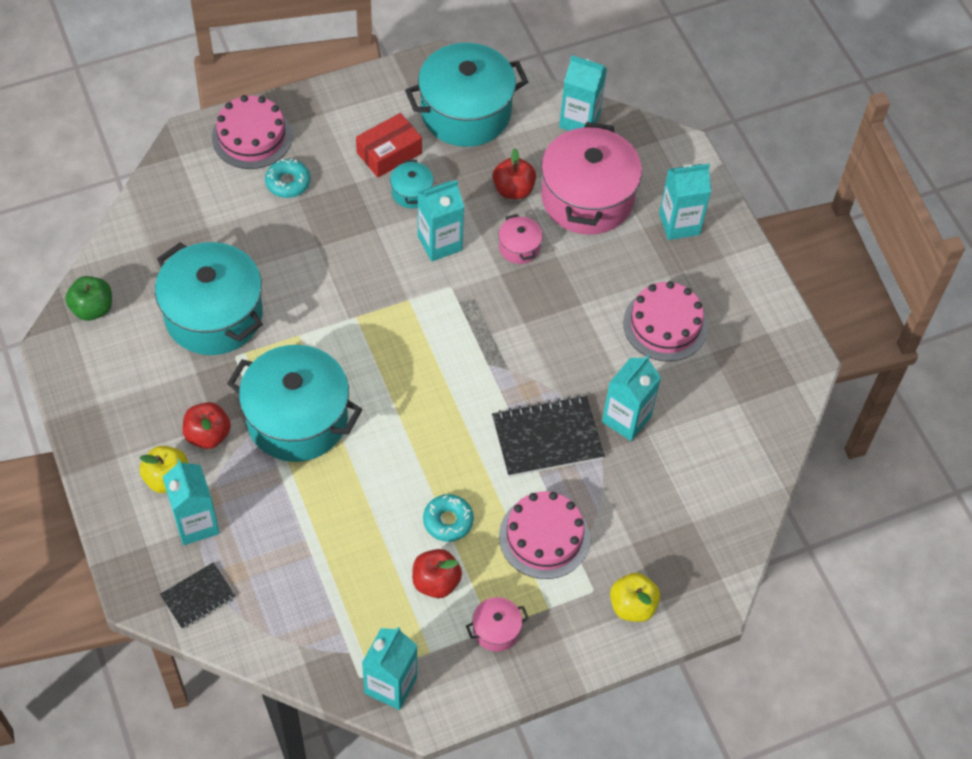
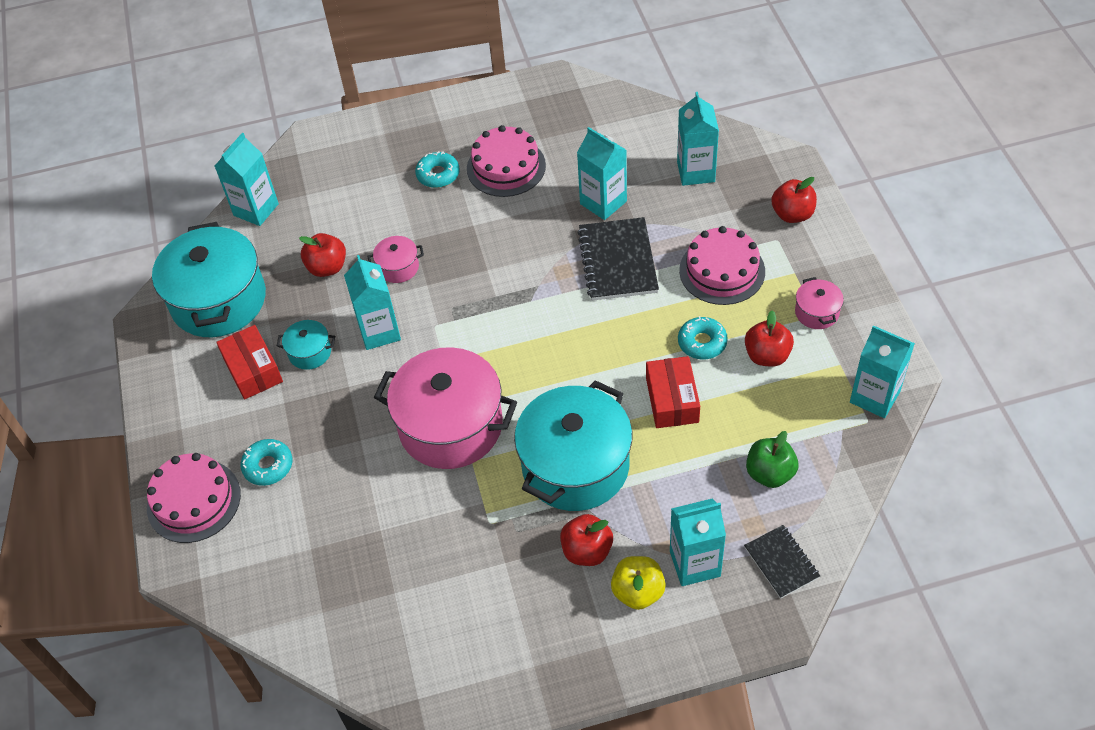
camera: 75 degrees left, 5 degrees down
(92, 309) = (401, 673): green apple -> green apple (770, 473)
(214, 315) = (432, 543): turquoise pot -> none
(375, 497) = (672, 400): none -> red box
(587, 198) = (351, 211): pink pot -> pink pot (451, 426)
(632, 606) = (792, 214): yellow apple -> red apple
(646, 265) = (438, 174): none -> turquoise donut
(679, 224) = (396, 147): turquoise carton -> turquoise carton (696, 172)

